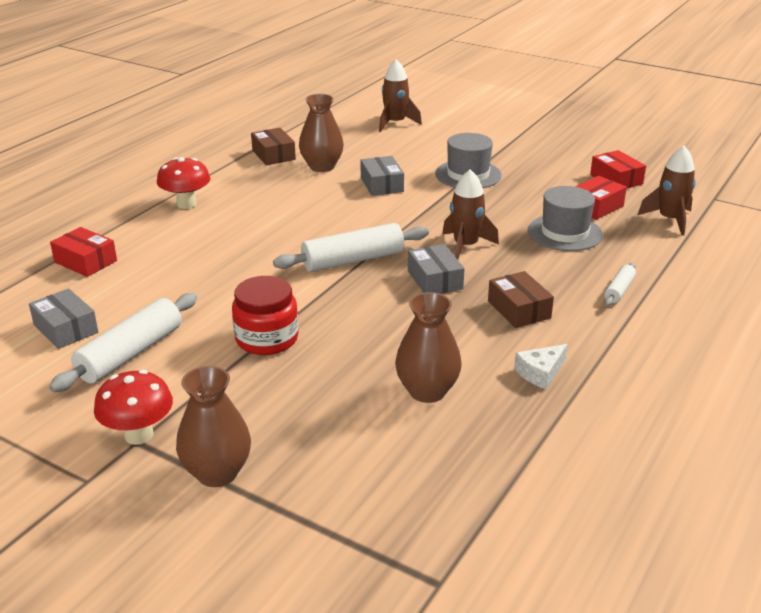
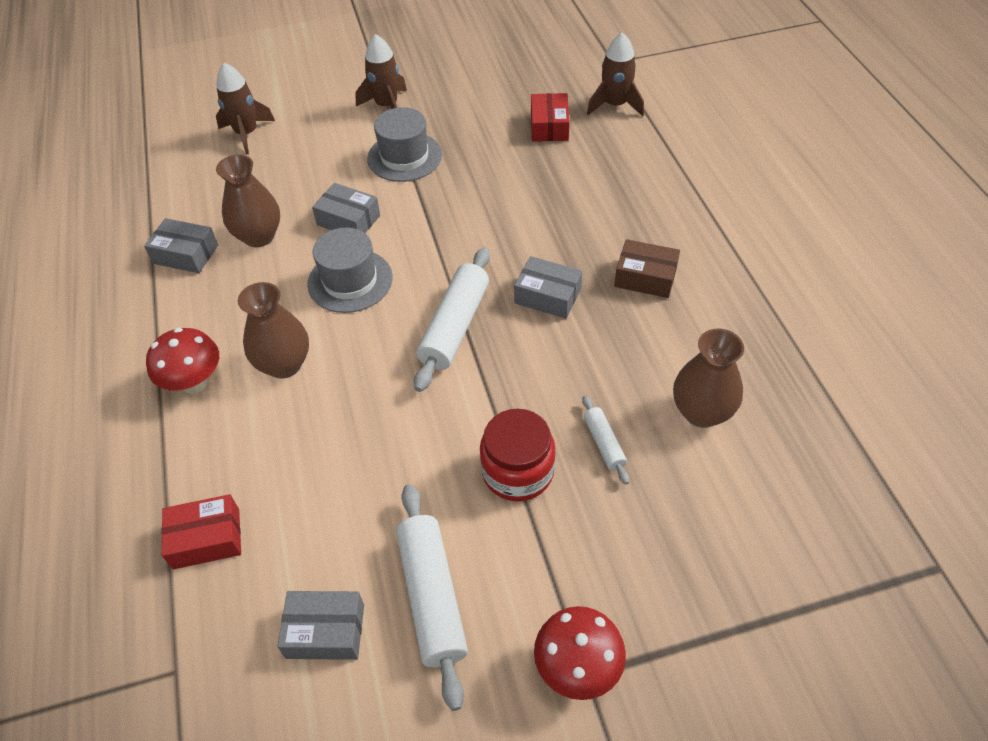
camera: 45 degrees left, 20 degrees up
(217, 473) = (688, 635): brown vase -> brown vase (284, 364)
(273, 155) = (186, 254): brown box -> grey box
(466, 246) = (518, 241): brown rocket -> brown rocket (387, 106)
(540, 372) = (740, 327): white cheese -> none
(564, 233) = (566, 171): grey hat -> grey hat (350, 281)
(616, 179) = (523, 85): red box -> none
(619, 290) = (678, 204): white rolling pin -> white rolling pin (604, 443)

